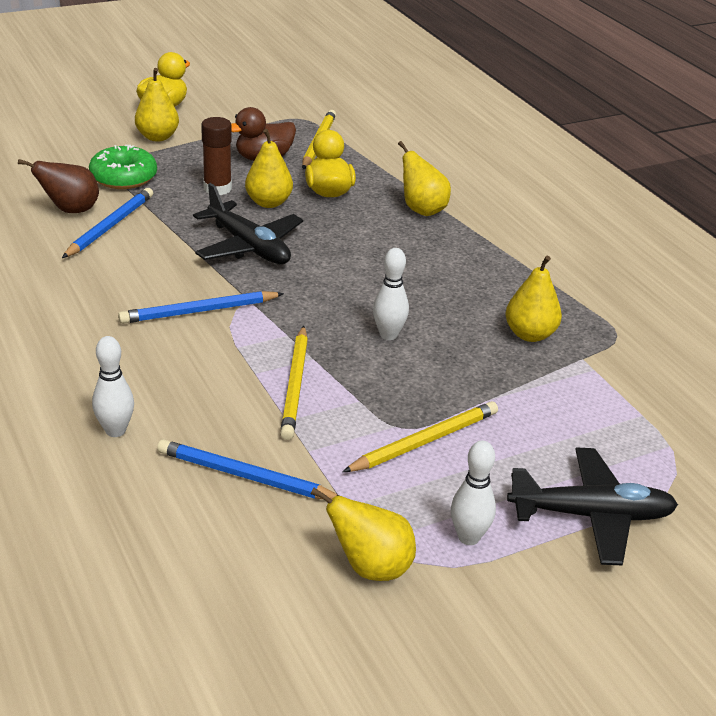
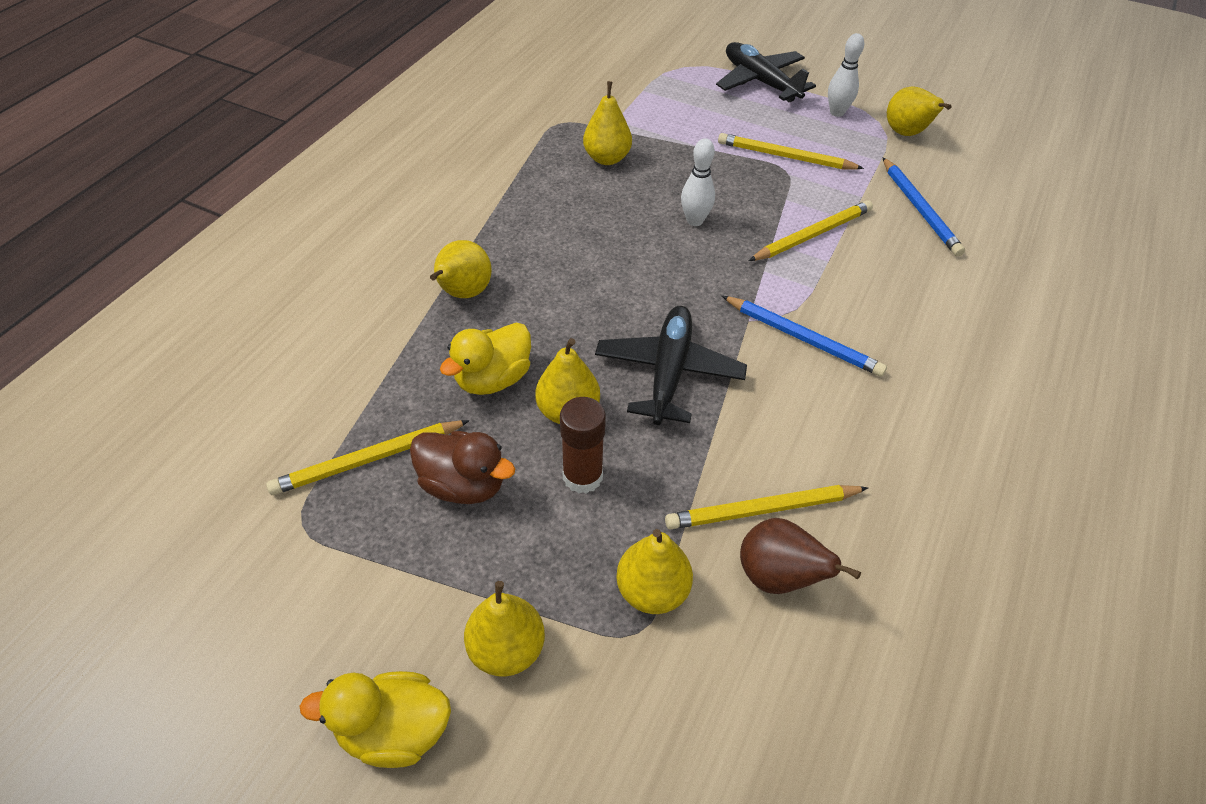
camera: 125 degrees left, 15 degrees up
(110, 226) = (762, 509): blue pencil -> yellow pencil
(115, 430) = (976, 289): white bowling pin -> none
(123, 177) = (652, 591): green donut -> yellow pear

